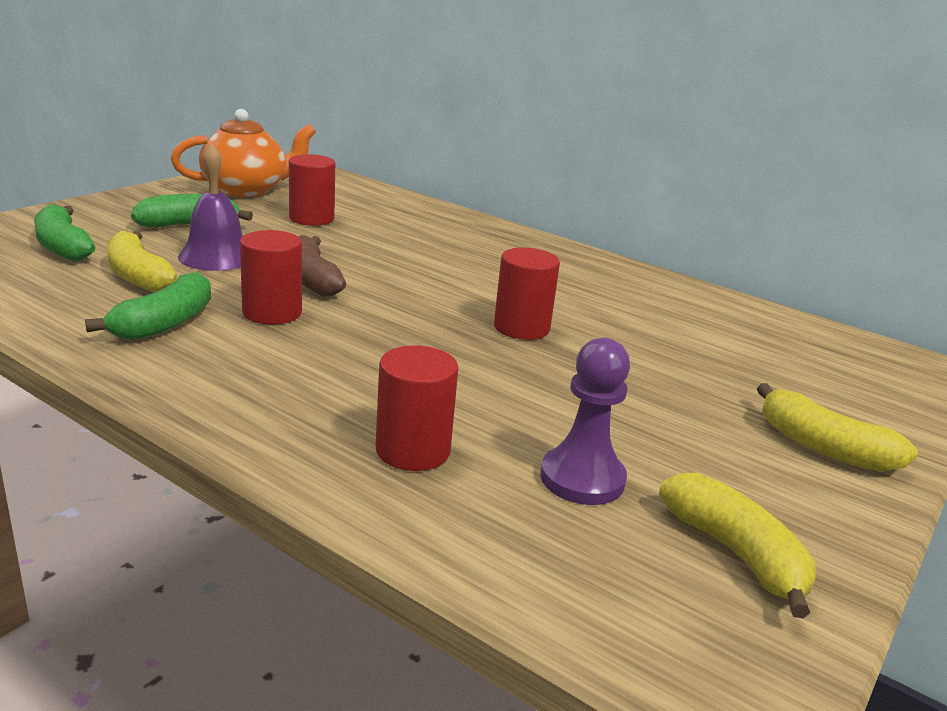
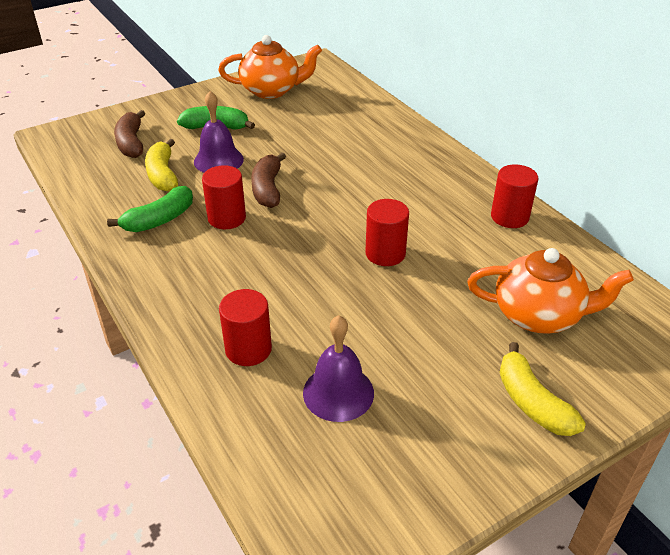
camera: 25 degrees right, 15 degrees up
(63, 246) = (131, 143): green banana -> brown banana
(311, 218) = (301, 125): red cylinder -> red cylinder (509, 217)
(582, 479) = (338, 392): purple pawn -> purple bell
(736, 554) = (396, 472): yellow banana -> none
(751, 365) = (538, 315): none -> orange teapot

